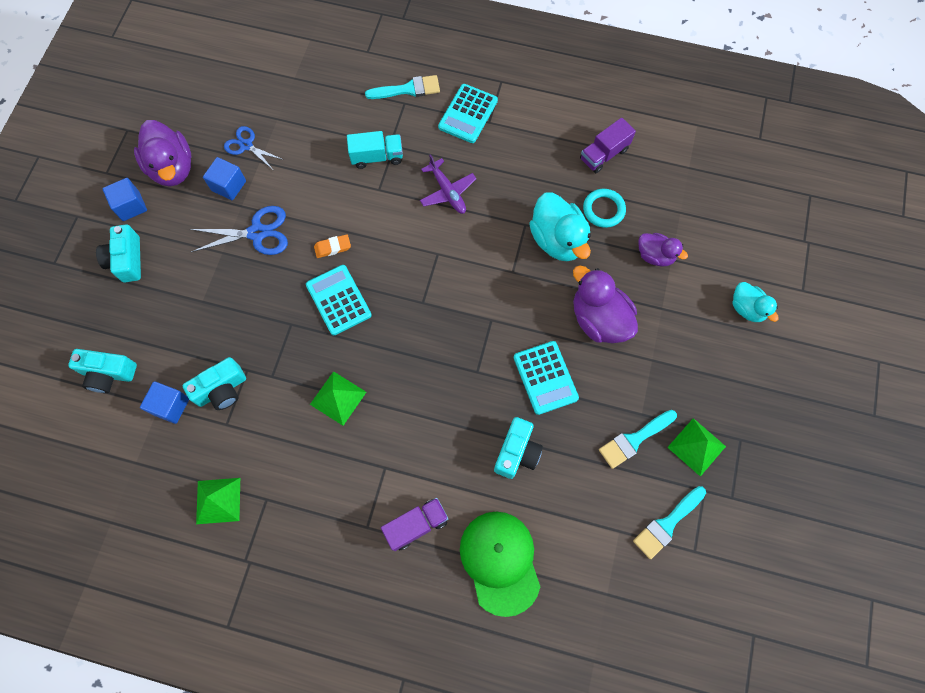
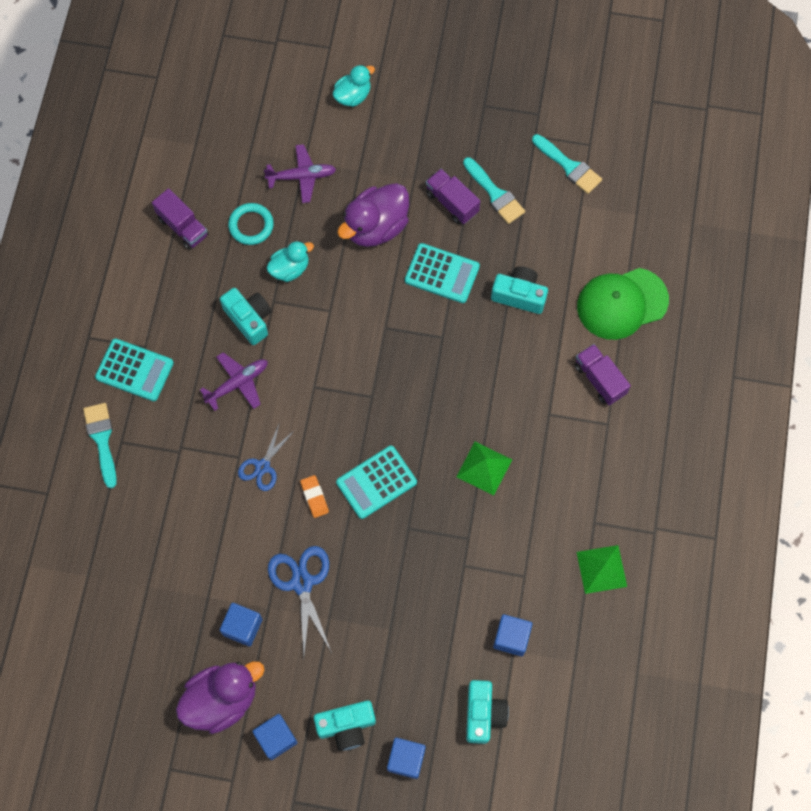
camera: 95 degrees left, 0 degrees up
(86, 305) = (406, 759): none -> blue cube
(222, 389) = (488, 587): turquoise camera -> turquoise camera (249, 319)
(246, 145) = (186, 616): blue scissors -> blue scissors (262, 466)
(377, 157) = (196, 464): turquoise truck -> none
(545, 377) = (442, 273): turquoise calculator -> turquoise calculator turned 45 degrees clockwise
(557, 240) = (290, 269): turquoise duck -> turquoise duck, size x0.60
(624, 395) = (452, 202): none -> purple truck
(655, 256) = (301, 176): purple duck -> purple plane
(696, 446) = (495, 142): green pyramid -> none

